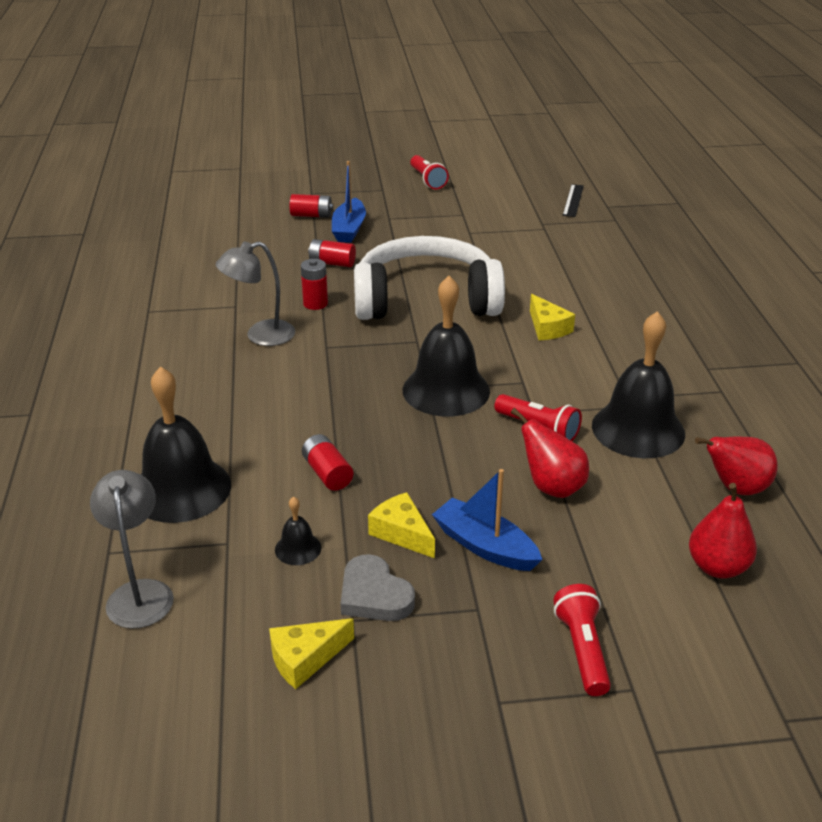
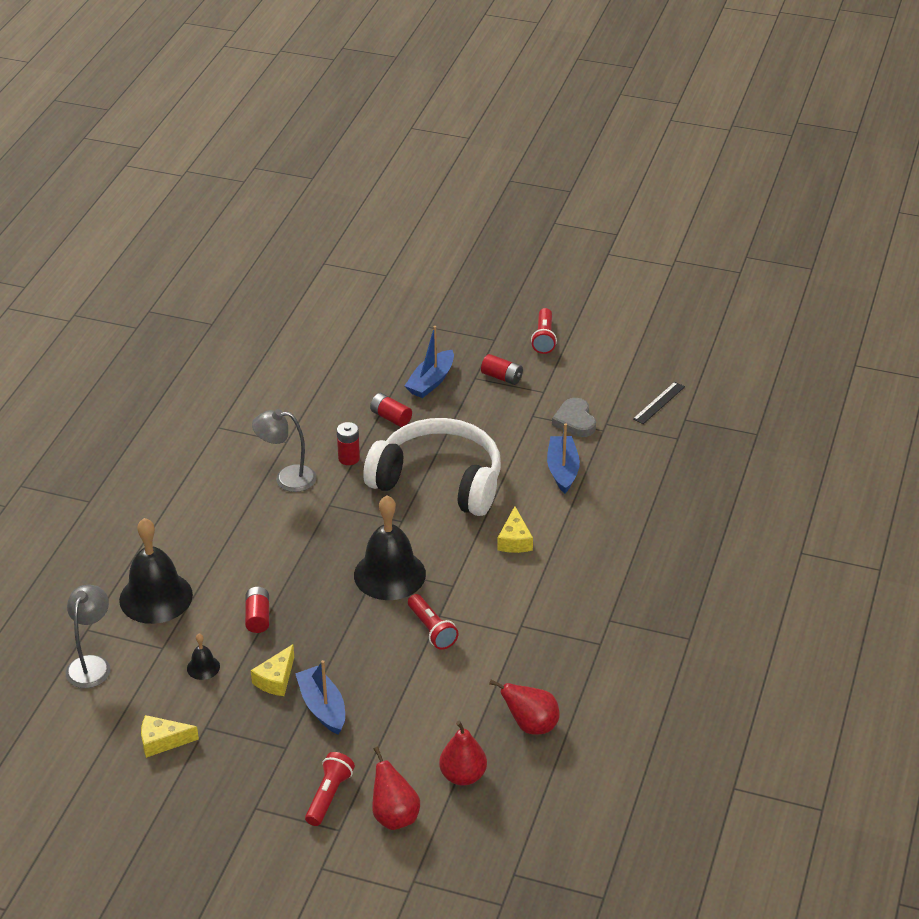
camera: 25 degrees right, 5 degrees up
(311, 215) = (410, 355): red battery -> red battery (502, 377)
(374, 595) = (229, 716): grey heart -> grey heart (575, 421)
(402, 533) = (276, 679): yellow cheese -> yellow cheese turned 135 degrees counterclockwise
(538, 264) = (562, 470): none -> blue boat
(552, 487) = (402, 680): red pear -> red pear (394, 816)
(638, 429) = (504, 655): black bell -> none

